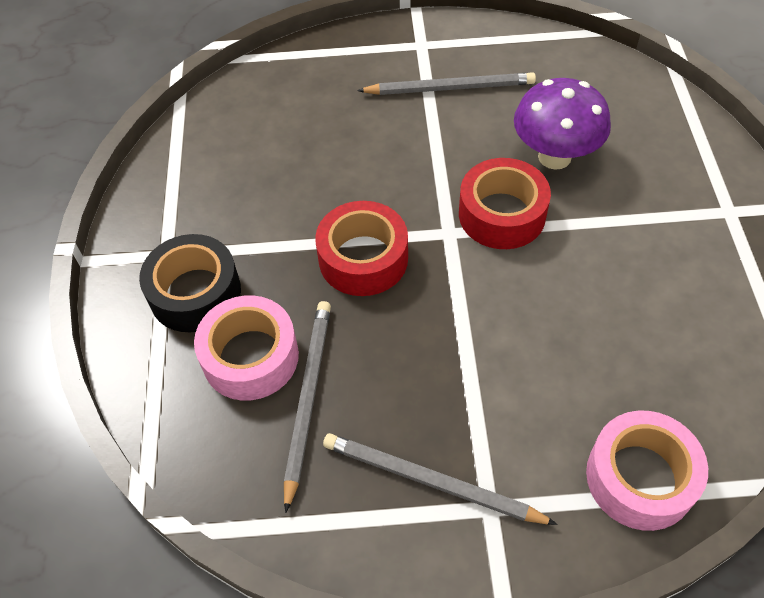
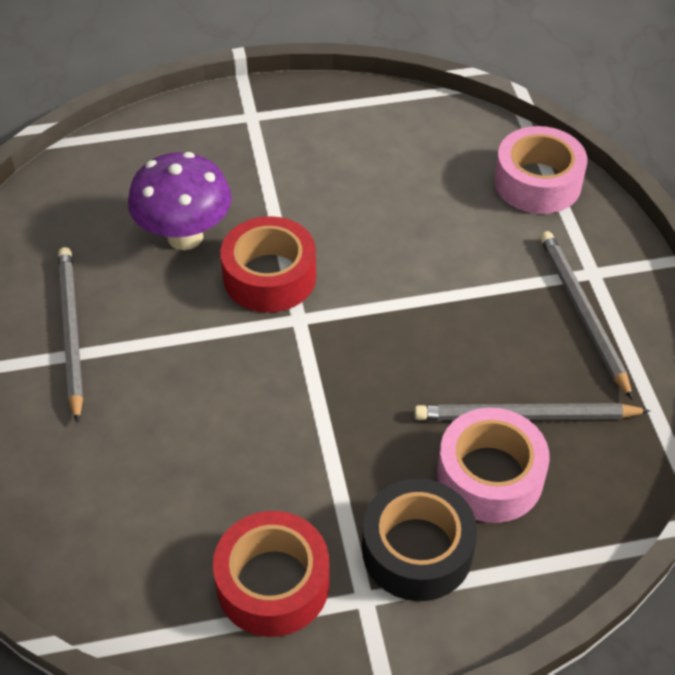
camera: 100 degrees left, 5 degrees down
(363, 258) = (344, 390): red tape -> red tape (273, 583)
(431, 481) = (582, 313): grey pencil -> grey pencil turned 150 degrees clockwise

